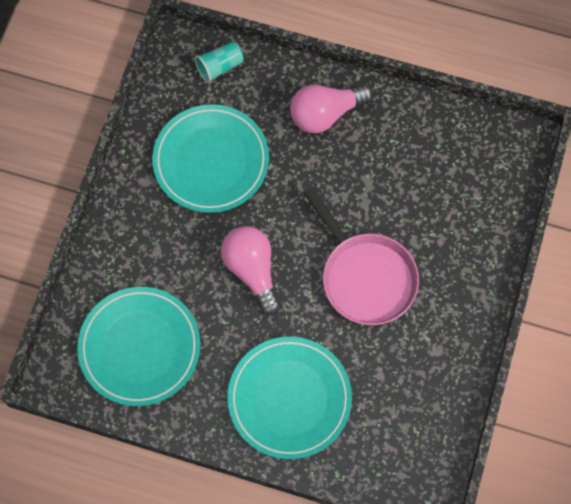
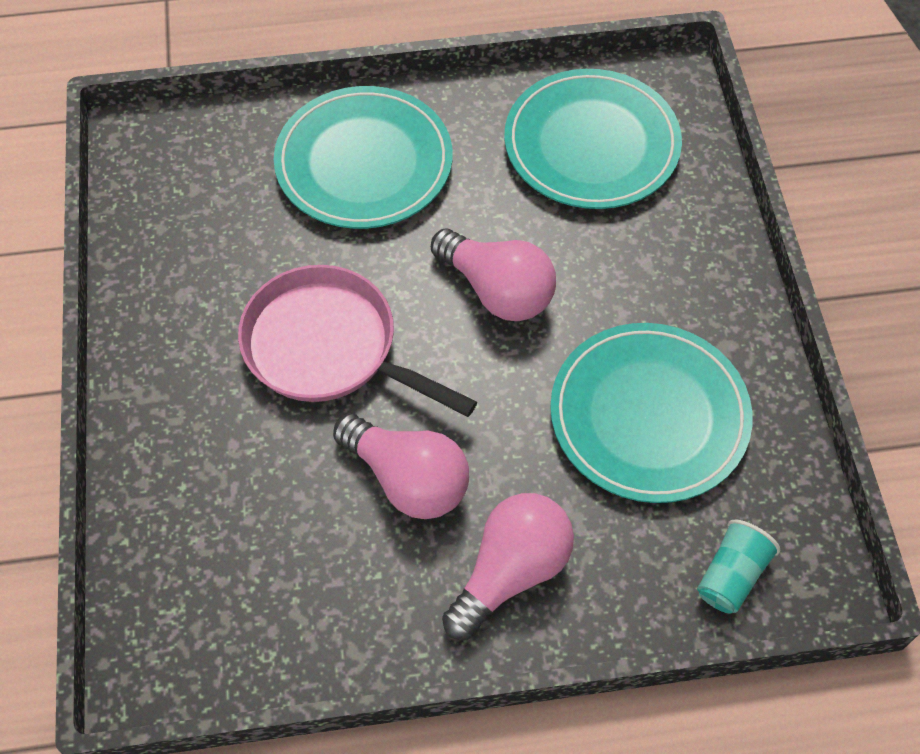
camera: 155 degrees right, 10 degrees down
(355, 182) = (408, 479): none -> pink light bulb

